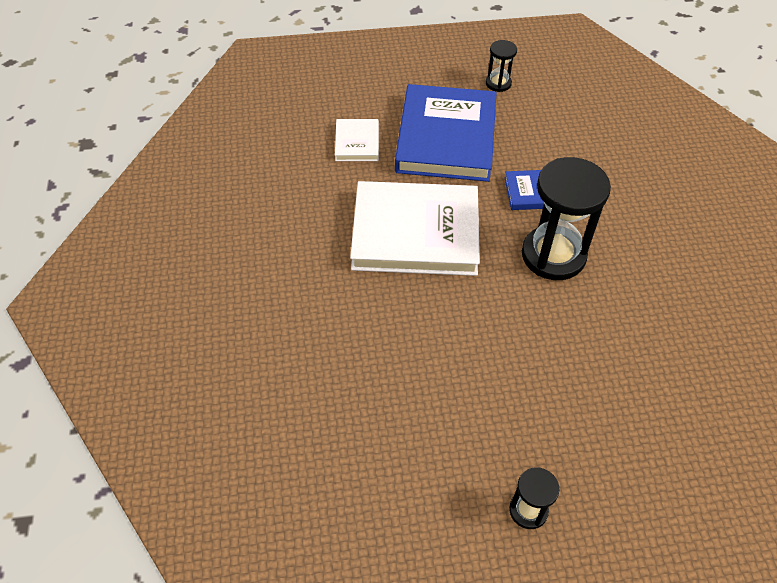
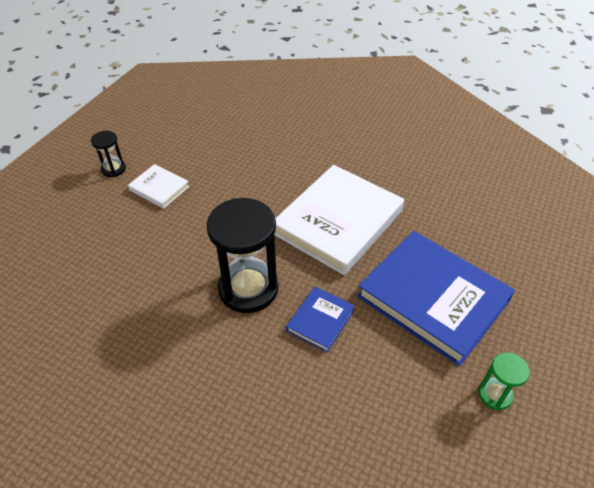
camera: 125 degrees right, 5 degrees down
(357, 143) = (463, 236): white book -> white book (159, 188)
(498, 83) = (495, 394): black hourglass -> green hourglass

